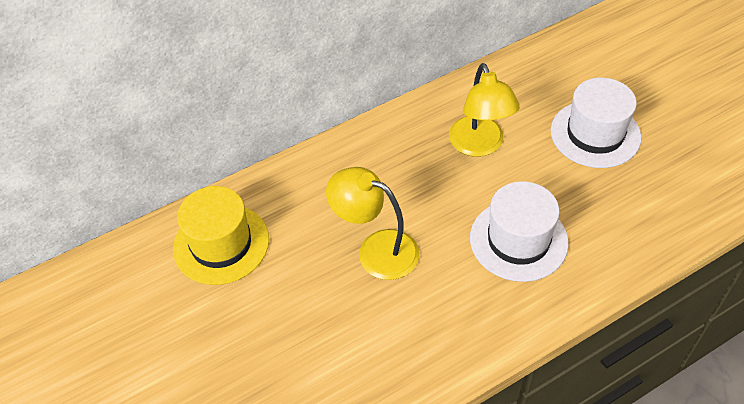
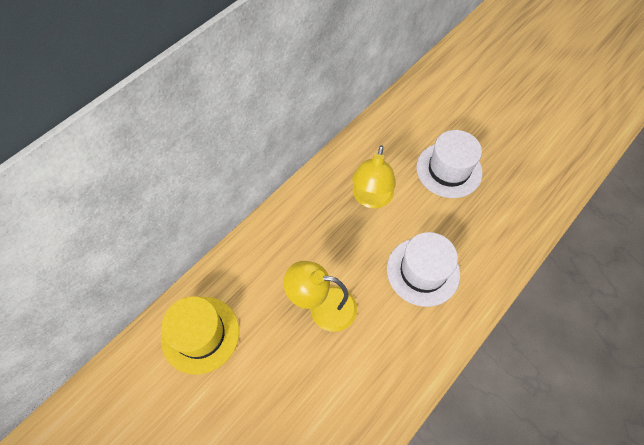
camera: 20 degrees left, 10 degrees up
(479, 145) = (371, 198): yellow lamp -> yellow lamp turned 45 degrees clockwise

